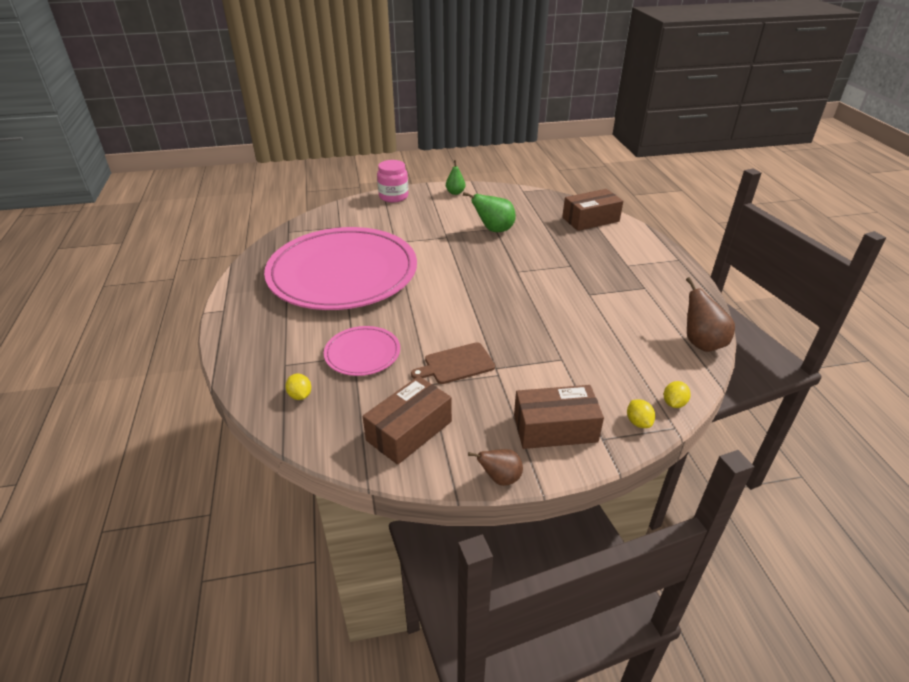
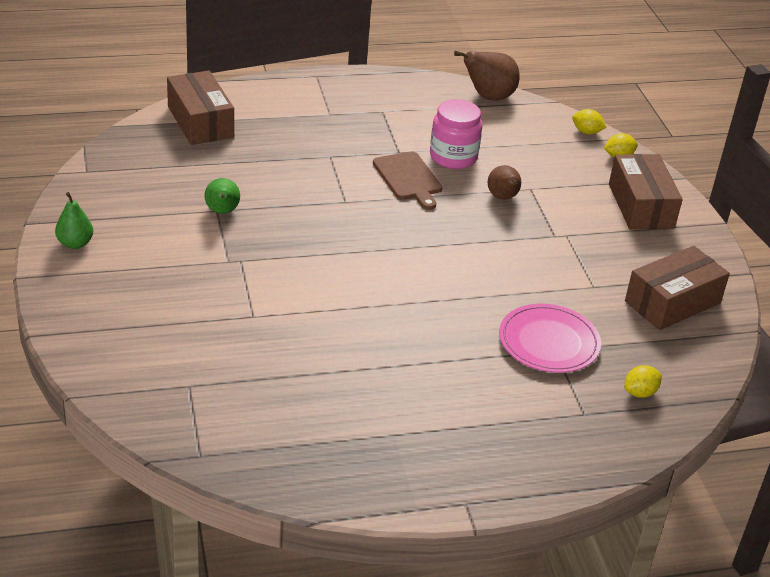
camera: 95 degrees left, 0 degrees up
(342, 273) = (352, 372): pink plate -> none
(393, 196) = (74, 319): pink jar -> pink jar (453, 157)
(409, 431) = (672, 302): brown box -> brown box turned 75 degrees counterclockwise
(456, 364) = (554, 264): brown cutting board -> brown cutting board (408, 178)
(494, 230) = (222, 211): green pear -> green pear, size x0.64
(500, 478) = (716, 245): brown pear -> brown pear (503, 197)

